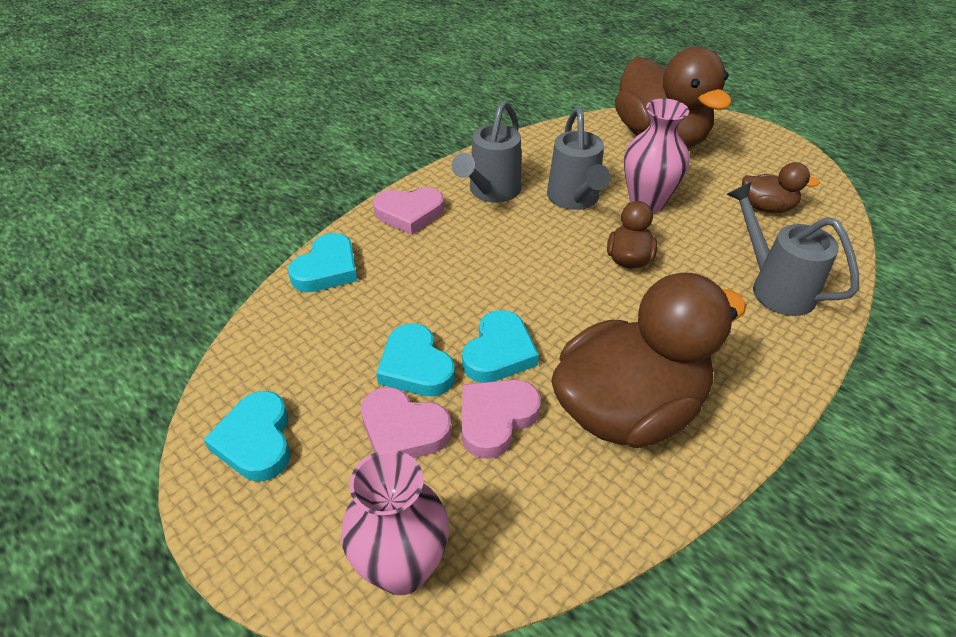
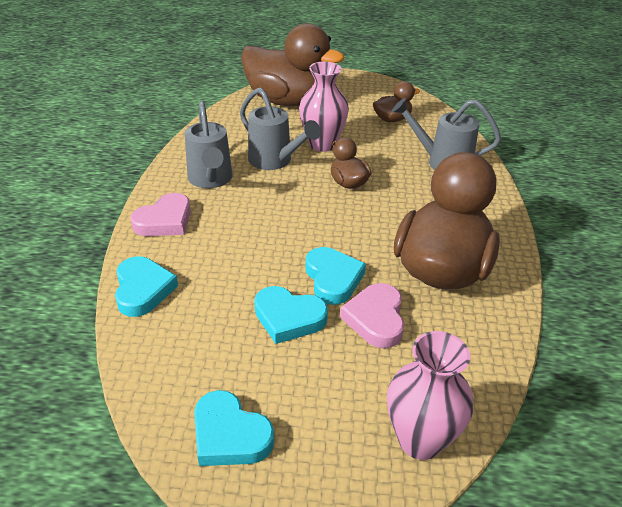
camera: 40 degrees left, 5 degrees down
(403, 430) = (326, 361): pink heart -> none

